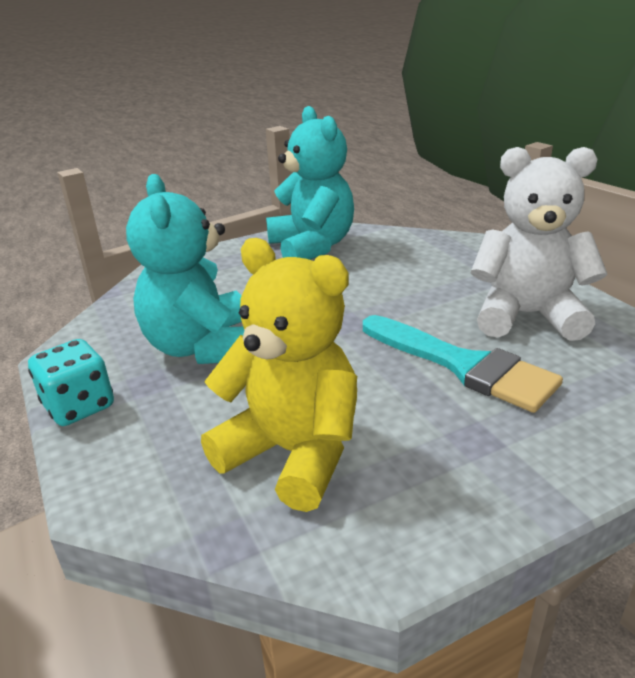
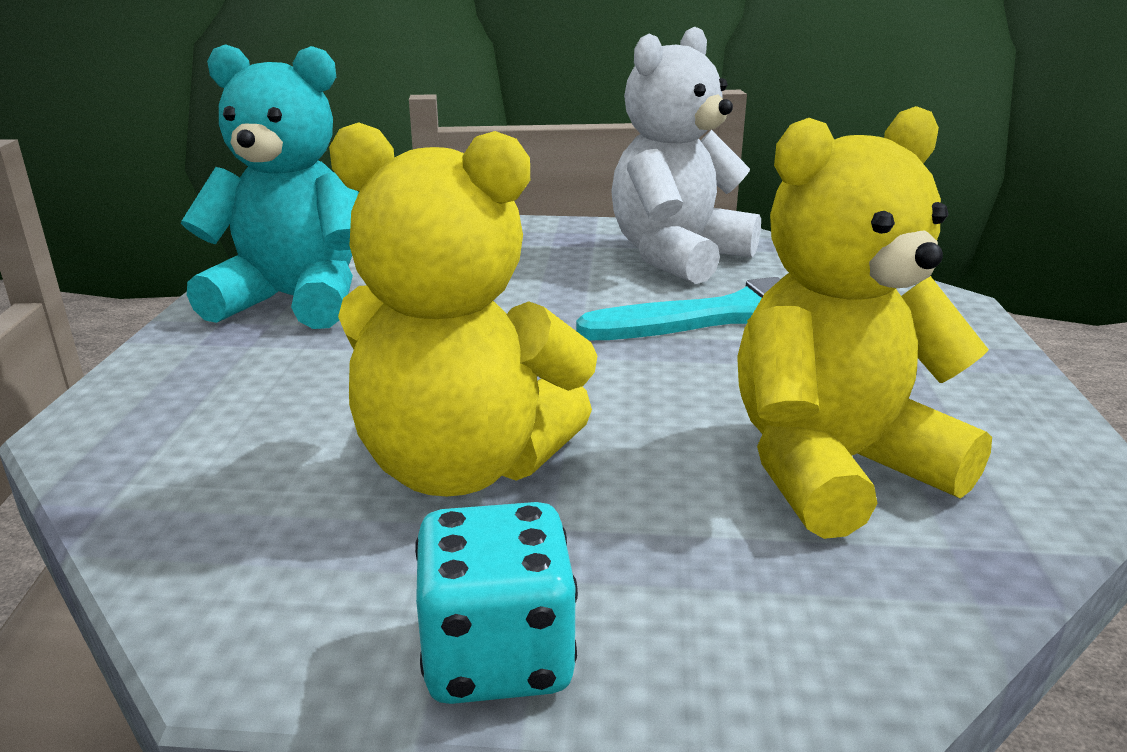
camera: 60 degrees left, 5 degrees down
(202, 347) = (463, 466): turquoise teddy bear -> yellow teddy bear

